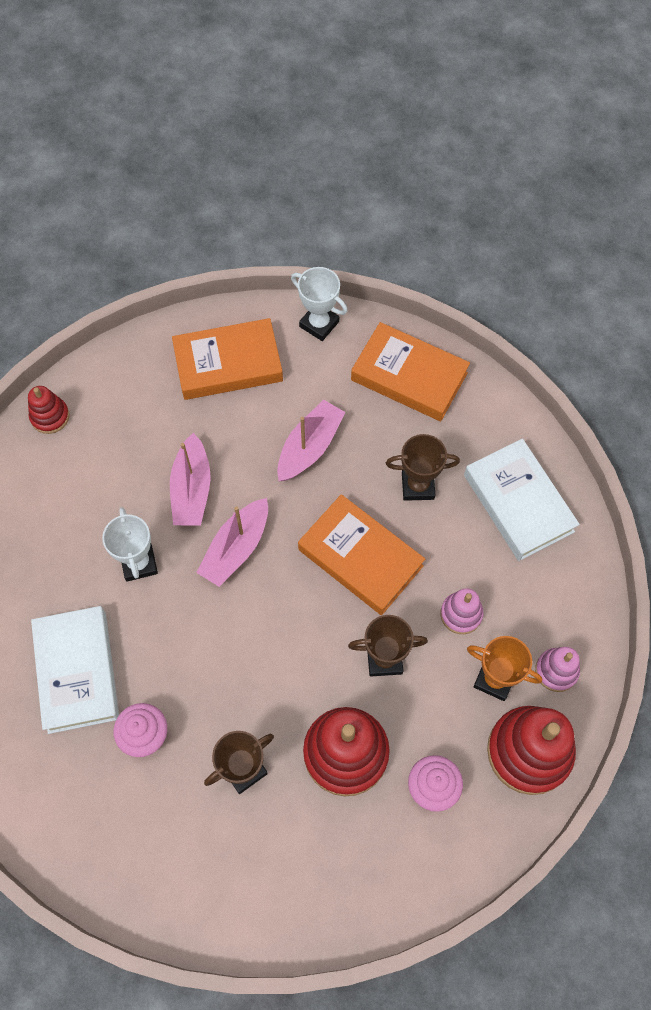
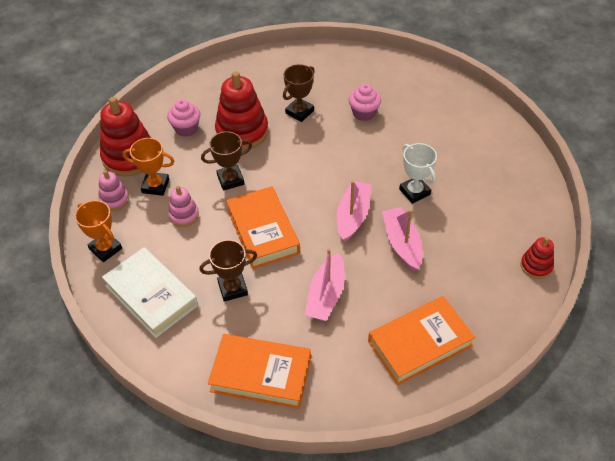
camera: 165 degrees right, 15 degrees down
(77, 671) = (420, 131): white book -> none
(319, 324) = (356, 402): white trophy -> none
(360, 558) = (263, 231): orange book -> orange book turned 45 degrees clockwise
(572, 588) = (105, 249): none -> orange trophy

